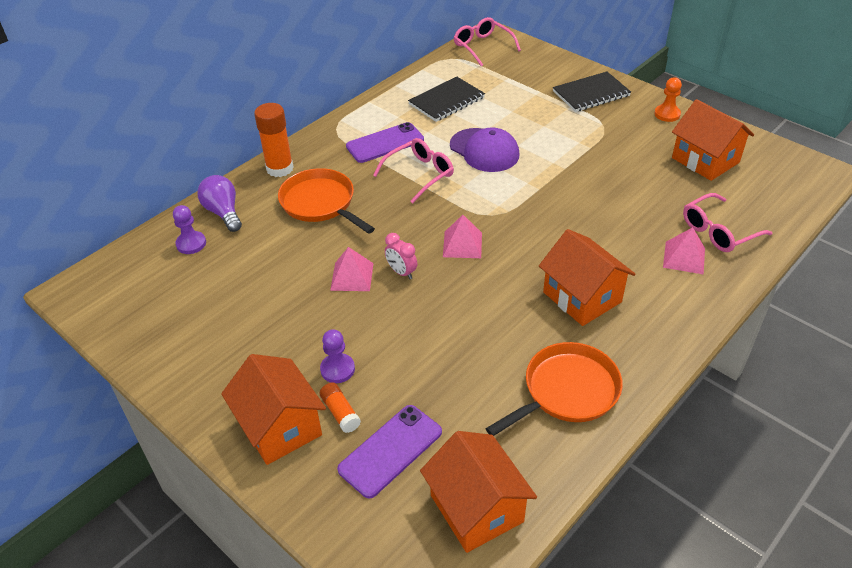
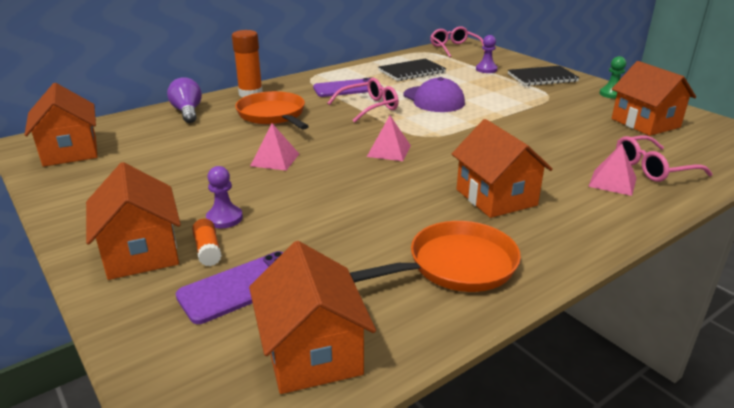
camera: 10 degrees right, 15 degrees down
(128, 298) = (70, 151): none -> orange house
(191, 244) = (148, 126): purple pawn -> purple pawn (486, 69)
(401, 272) = (322, 162): pink clock -> none
(667, 114) = (611, 94): orange pawn -> green pawn

